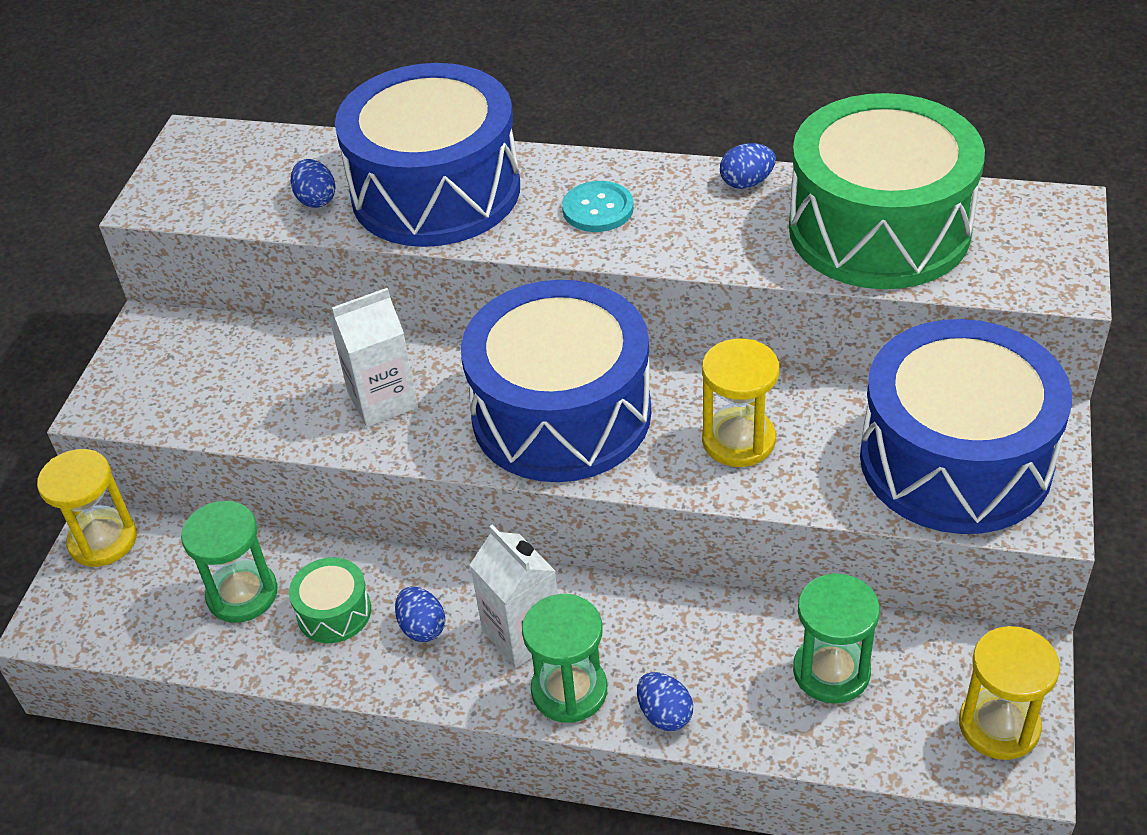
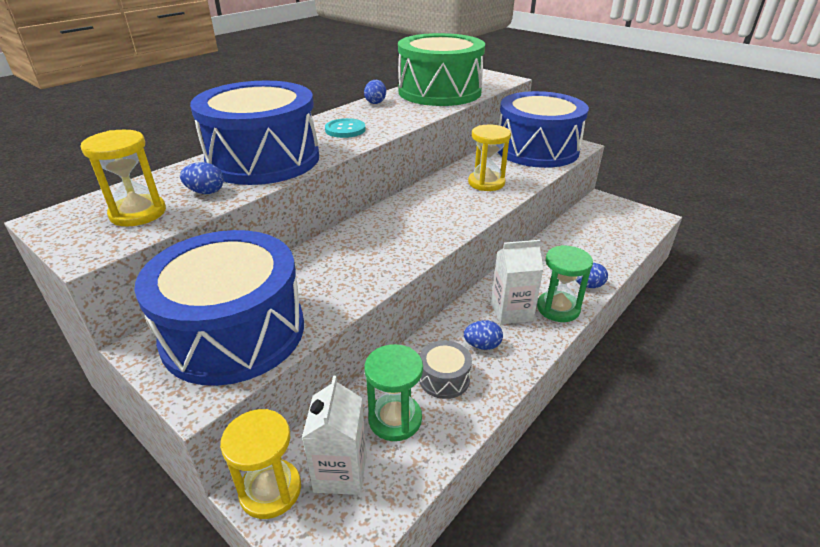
camera: 65 degrees left, 10 degrees down
(334, 612) = (444, 378): green drum -> grey drum
(382, 400) = (351, 265): white carton -> white carton (340, 472)
(561, 414) = (424, 216): blue drum -> blue drum (233, 332)
(831, 671) = (587, 238): green hourglass -> none
(999, 725) = (632, 214): yellow hourglass -> yellow hourglass (138, 213)

